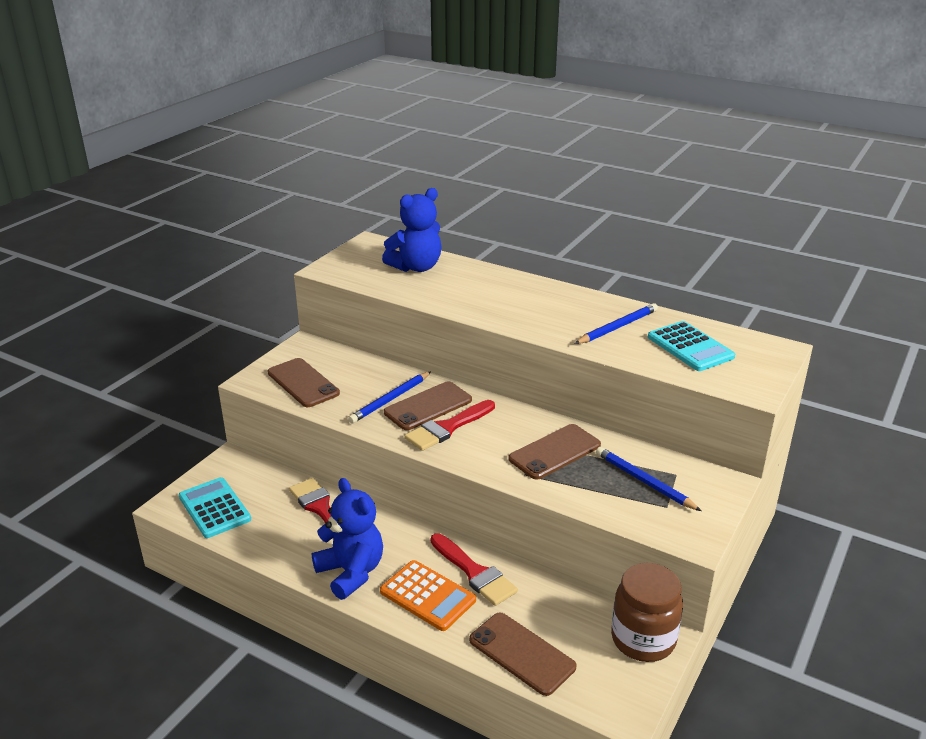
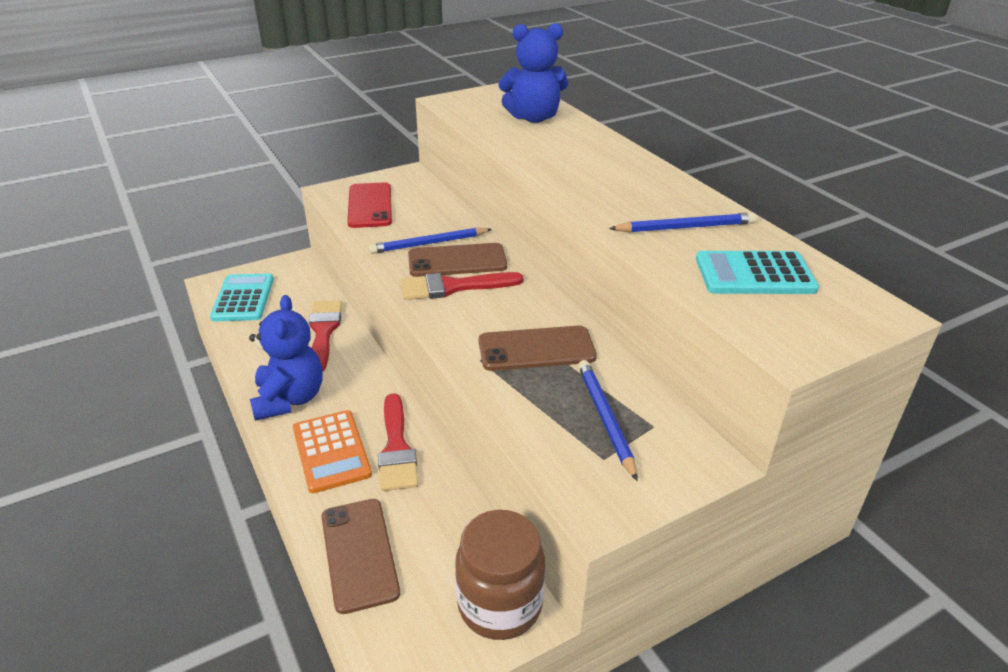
camera: 30 degrees right, 5 degrees up
(303, 383) = (370, 206): brown phone -> red phone
(690, 347) = (754, 274): turquoise calculator -> turquoise calculator turned 90 degrees clockwise

